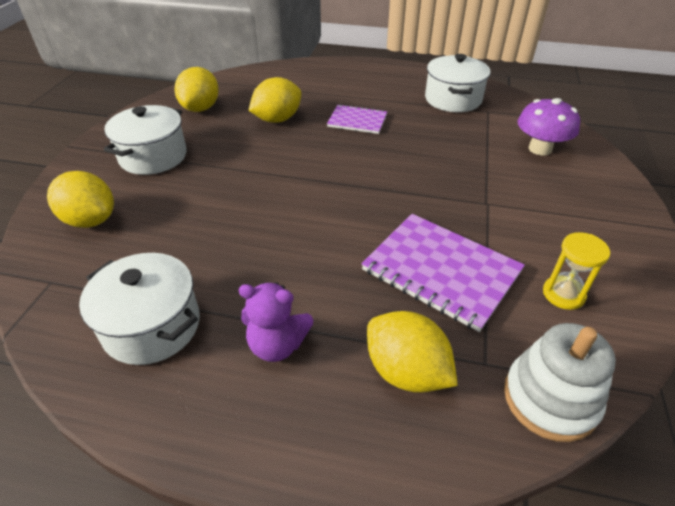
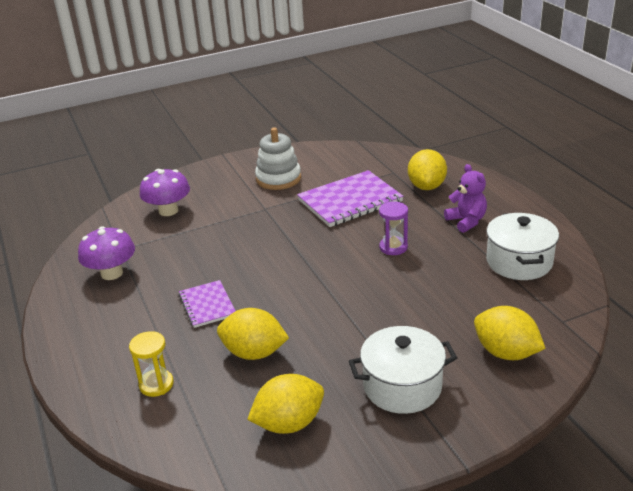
camera: 125 degrees left, 10 degrees down
(90, 220) = (506, 352): yellow lemon -> yellow lemon turned 45 degrees counterclockwise
(307, 248) = (393, 247): none -> purple hourglass
(441, 271) = (350, 201): purple notebook -> purple notebook turned 60 degrees clockwise
(453, 99) = (112, 273): white pot -> purple mushroom
(550, 398) = (390, 156): white stacking toy -> white stacking toy (278, 178)
(563, 294) = (320, 168): yellow hourglass -> yellow hourglass (156, 384)

